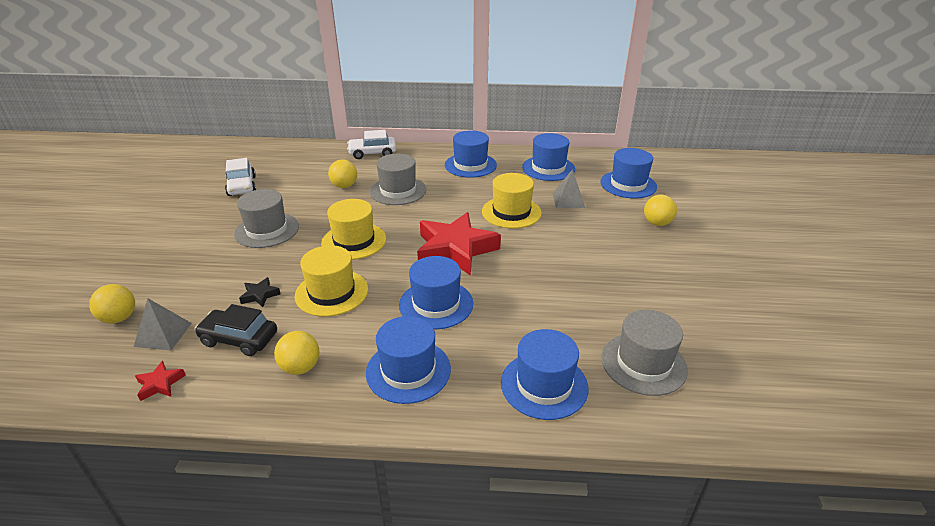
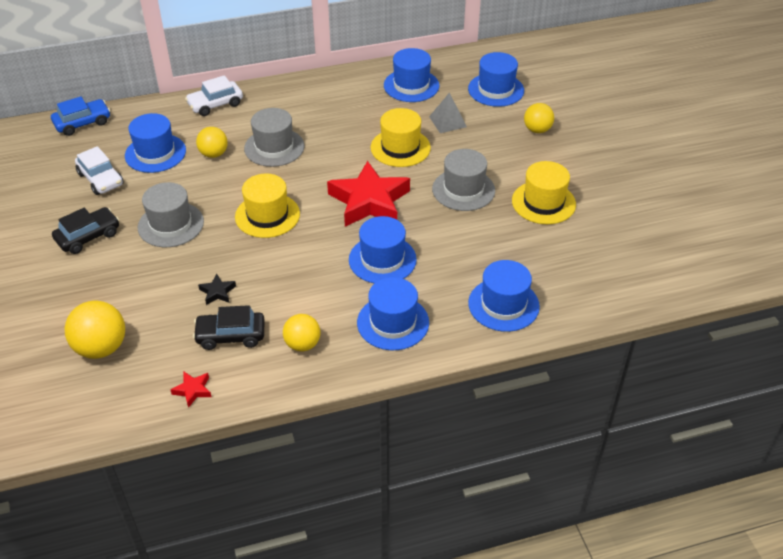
camera: 20 degrees left, 10 degrees up
(119, 318) = (101, 348): yellow ball -> yellow ball, size x1.53
(163, 334) = (157, 350): grey pyramid -> none
(194, 224) = (88, 236): none -> black car
(262, 148) = (83, 123): none -> blue car
(331, 292) = (282, 272): yellow hat -> yellow hat (543, 202)
(470, 165) = (330, 98): blue hat -> blue hat (155, 153)
(643, 363) = (570, 267): grey hat -> grey hat (463, 190)

